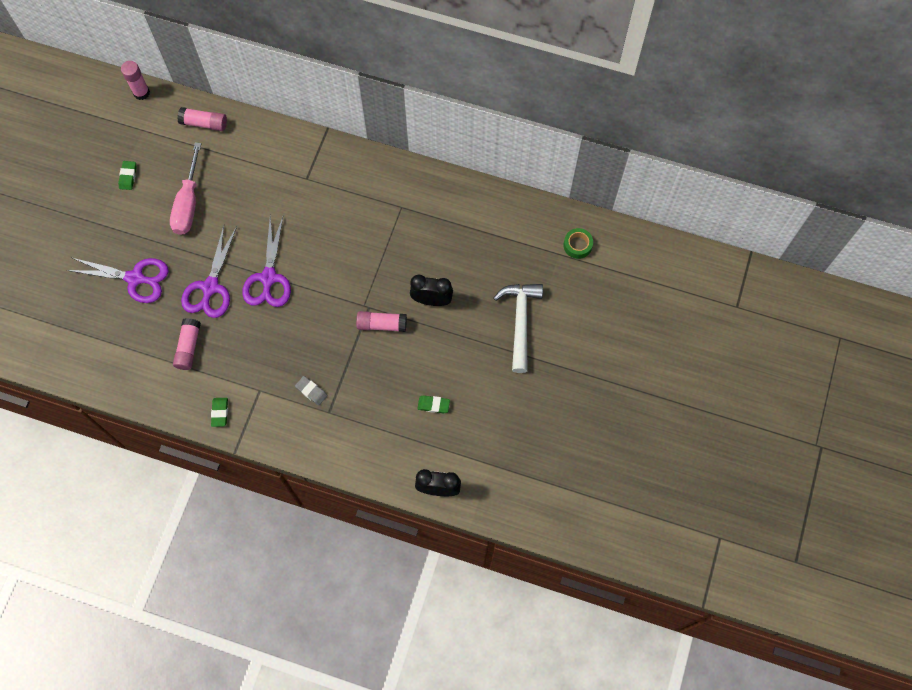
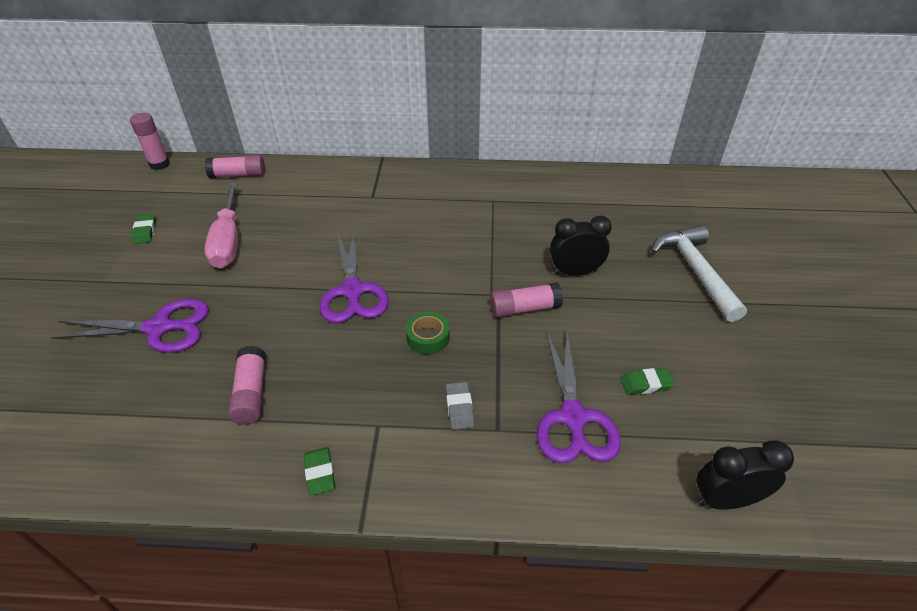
camera: 15 degrees left, 25 degrees down
(210, 287) = (273, 316): purple scissors -> purple scissors (573, 417)
(311, 391) = (459, 408): grey eraser -> grey eraser turned 60 degrees clockwise
(577, 245) = (707, 196): green tape -> green tape (428, 337)

